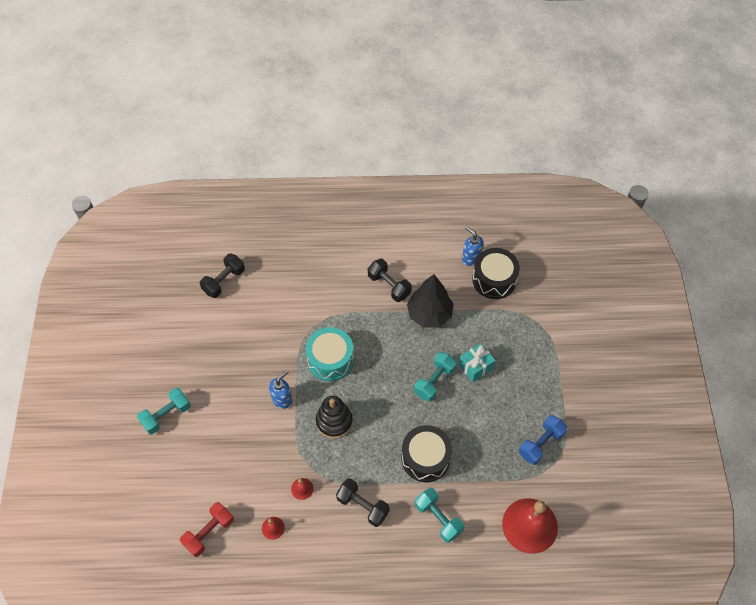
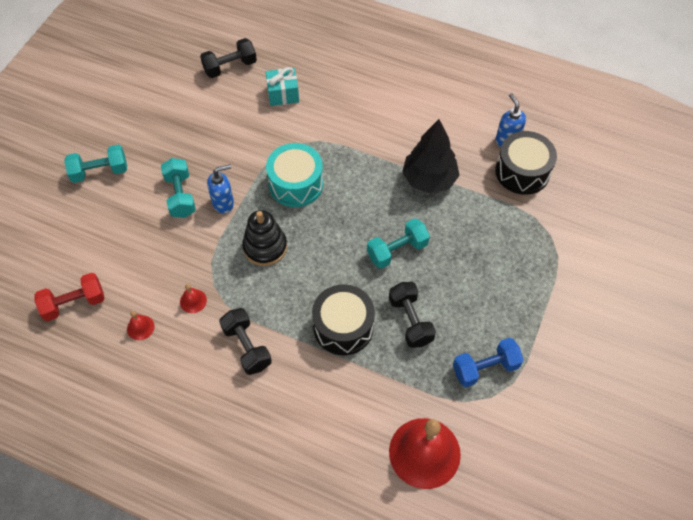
camera: 25 degrees right, 0 degrees up
(389, 286) = (400, 134): black dumbbell -> black dumbbell (410, 321)
(438, 518) = (322, 397): turquoise dumbbell -> turquoise dumbbell (180, 195)
(475, 366) = (452, 254): turquoise gift -> turquoise gift (283, 94)

